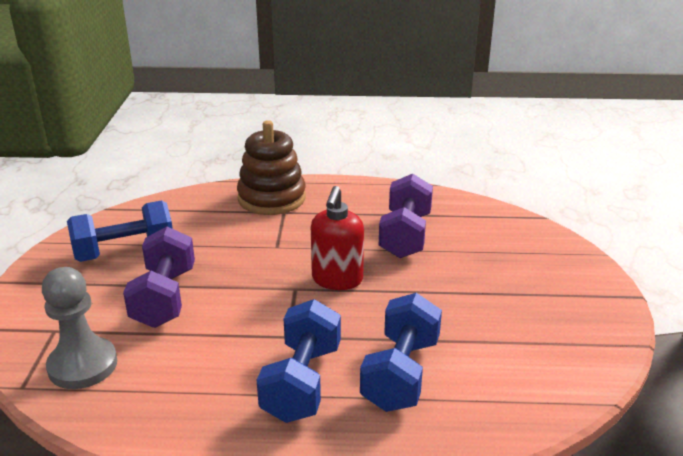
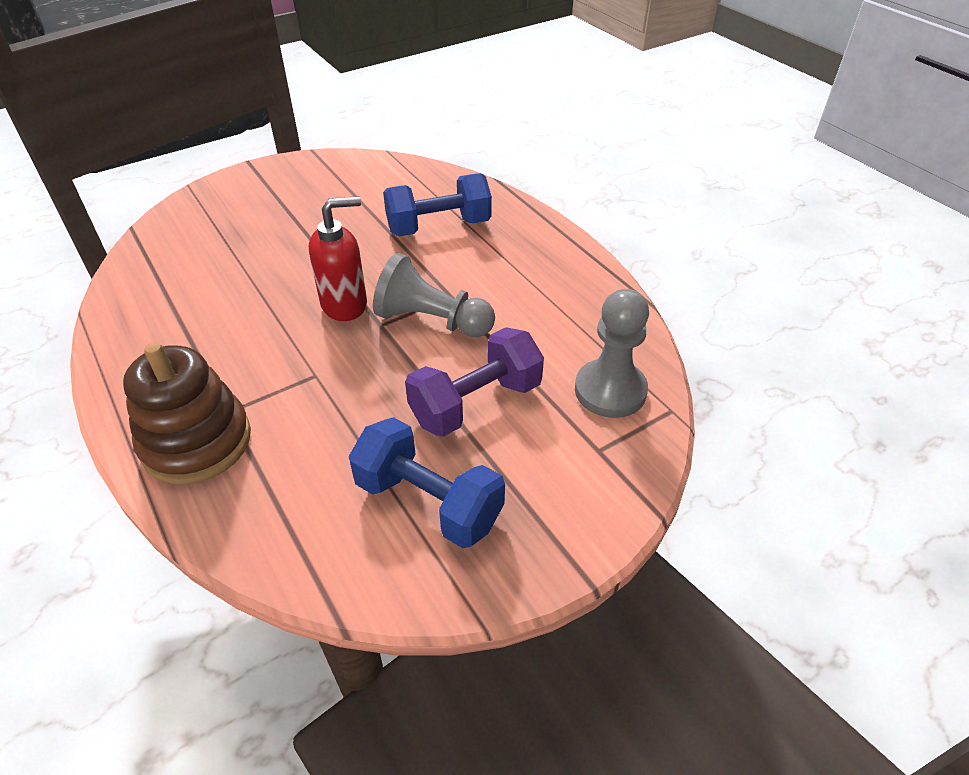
camera: 125 degrees left, 15 degrees up
(269, 313) = (432, 320): none -> grey pawn
(302, 382) = (494, 264): blue dumbbell -> none
(405, 235) = (226, 295): purple dumbbell -> none

